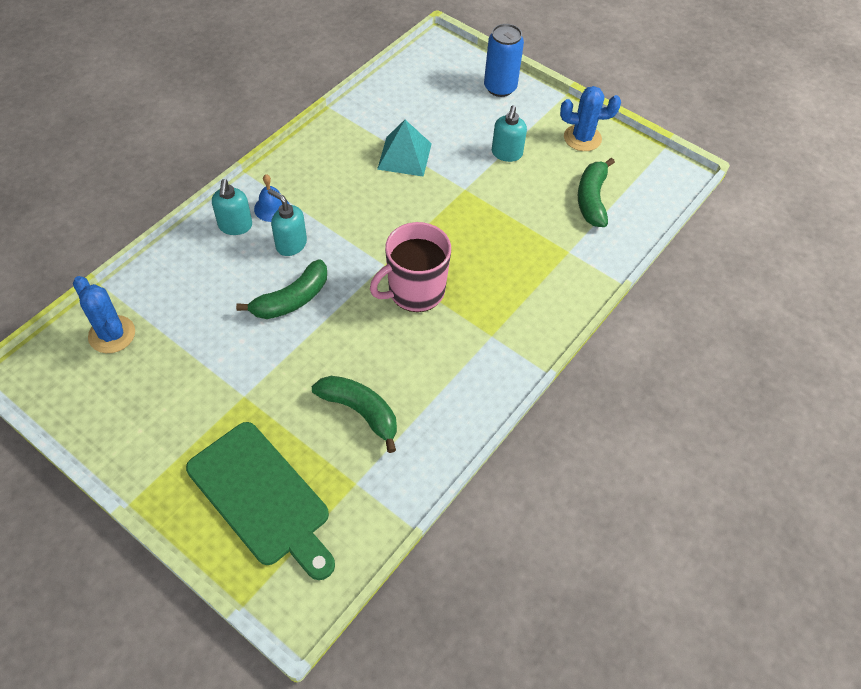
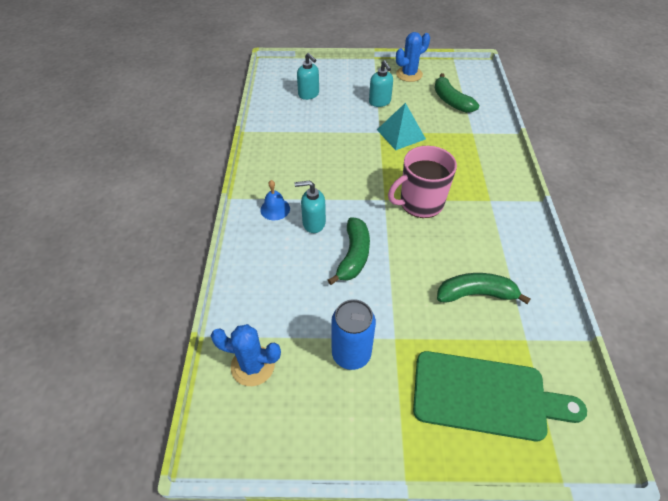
camera: 35 degrees left, 5 degrees down
(235, 226) = (262, 234): turquoise soap dispenser -> turquoise soap dispenser (309, 94)
(404, 156) = (324, 133): turquoise pyramid -> turquoise pyramid (401, 134)
(415, 291) = (420, 203): pink mug -> pink mug turned 45 degrees clockwise
(500, 88) = (335, 71): blue can -> blue can (351, 354)

